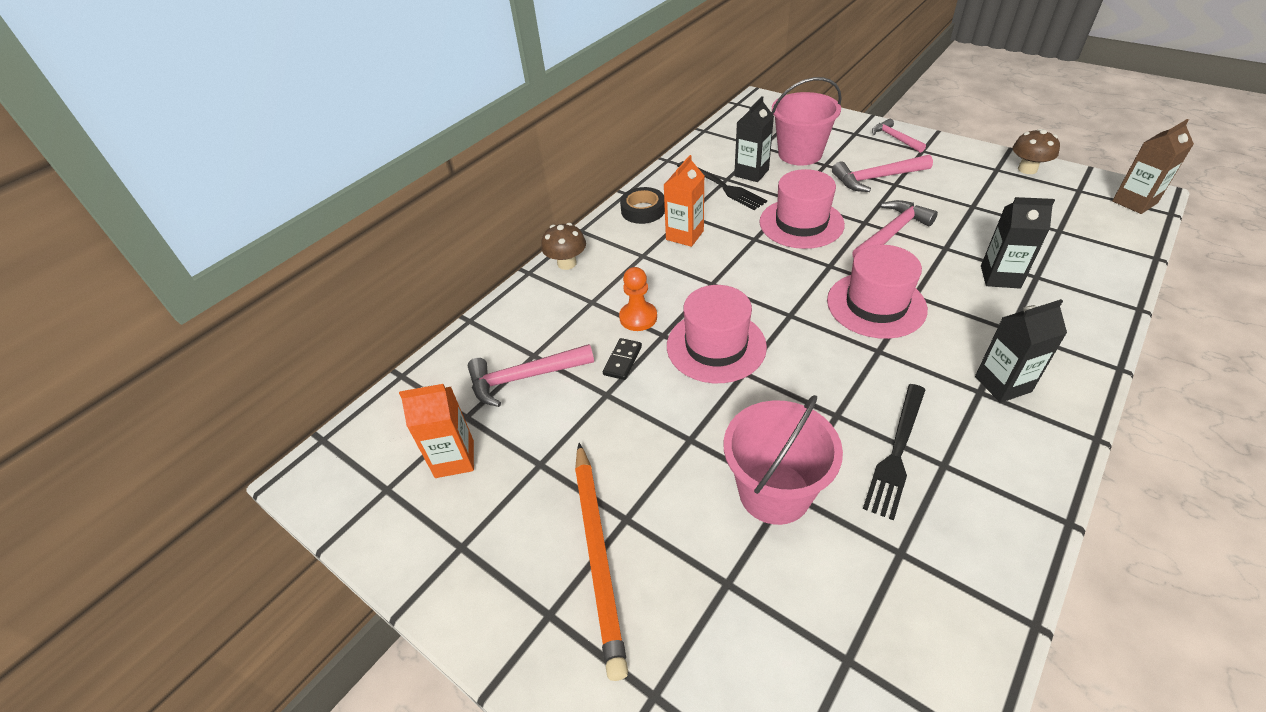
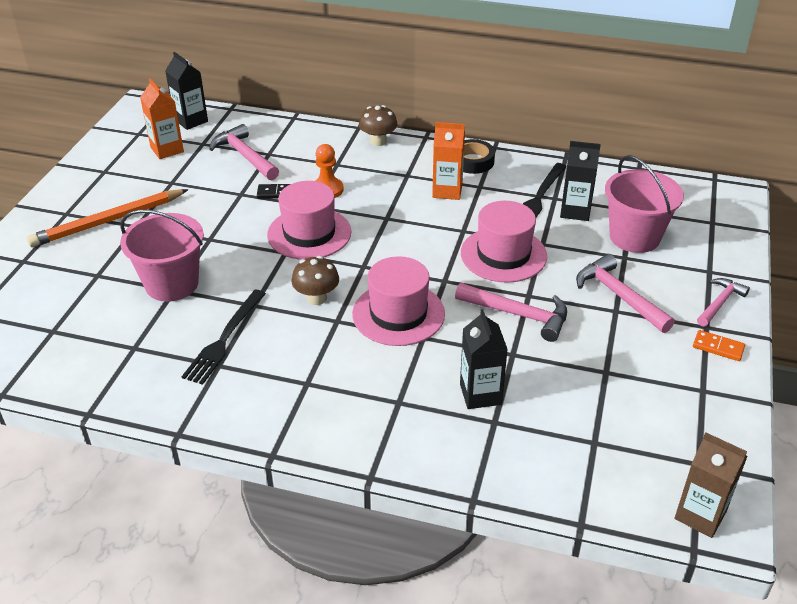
camera: 65 degrees right, 5 degrees down
(896, 452) = (224, 339): black fork -> black fork turned 75 degrees counterclockwise
(947, 151) = (718, 347): none -> orange domino
(1002, 384) = (321, 397): black carton -> black carton (191, 121)
(1027, 169) = (720, 417): brown mushroom -> brown mushroom (316, 298)

